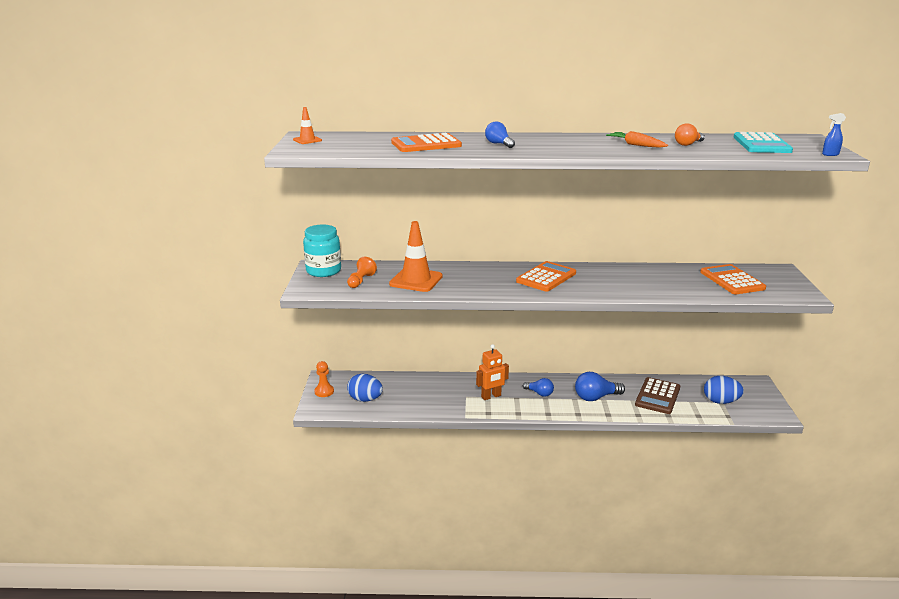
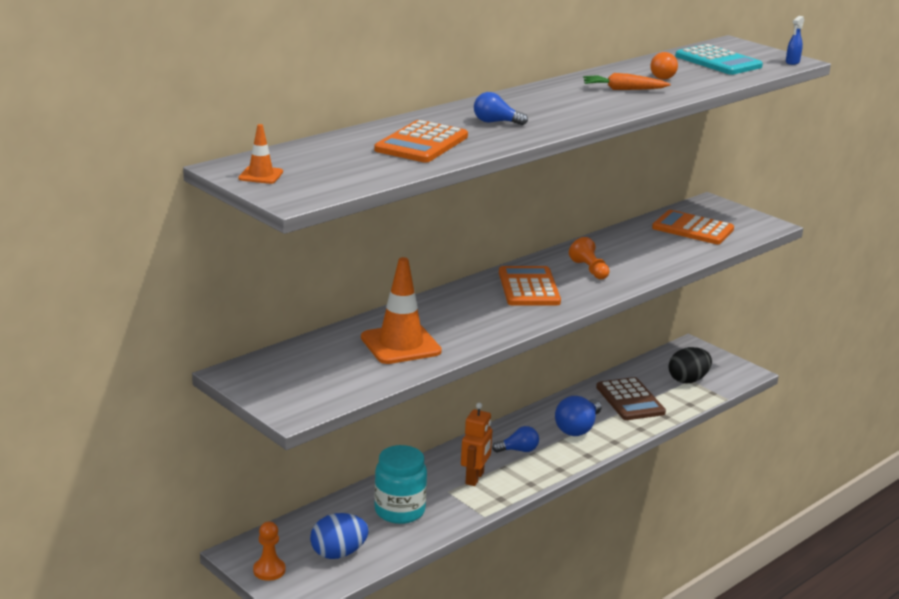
camera: 45 degrees left, 0 degrees up
(323, 271) = (262, 376): turquoise jar -> turquoise jar (399, 511)
(361, 281) = (337, 371): orange pawn -> orange pawn (589, 270)
(720, 401) = (688, 380): blue egg -> black egg

